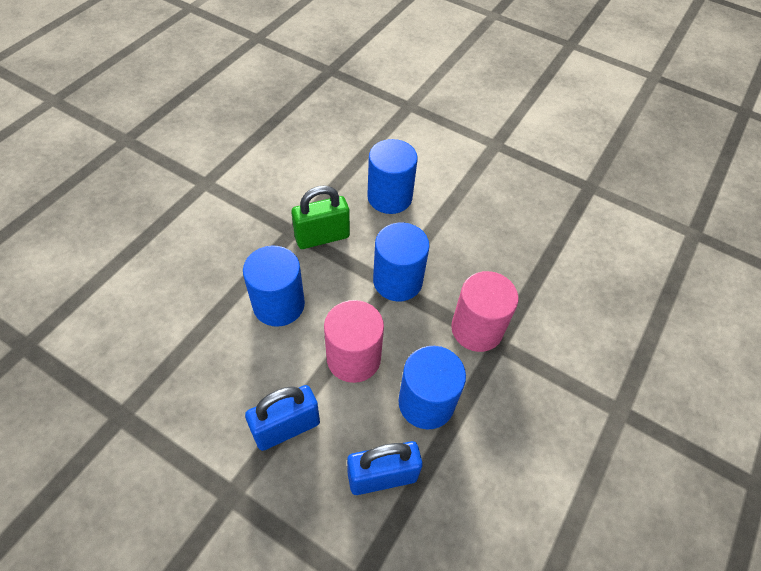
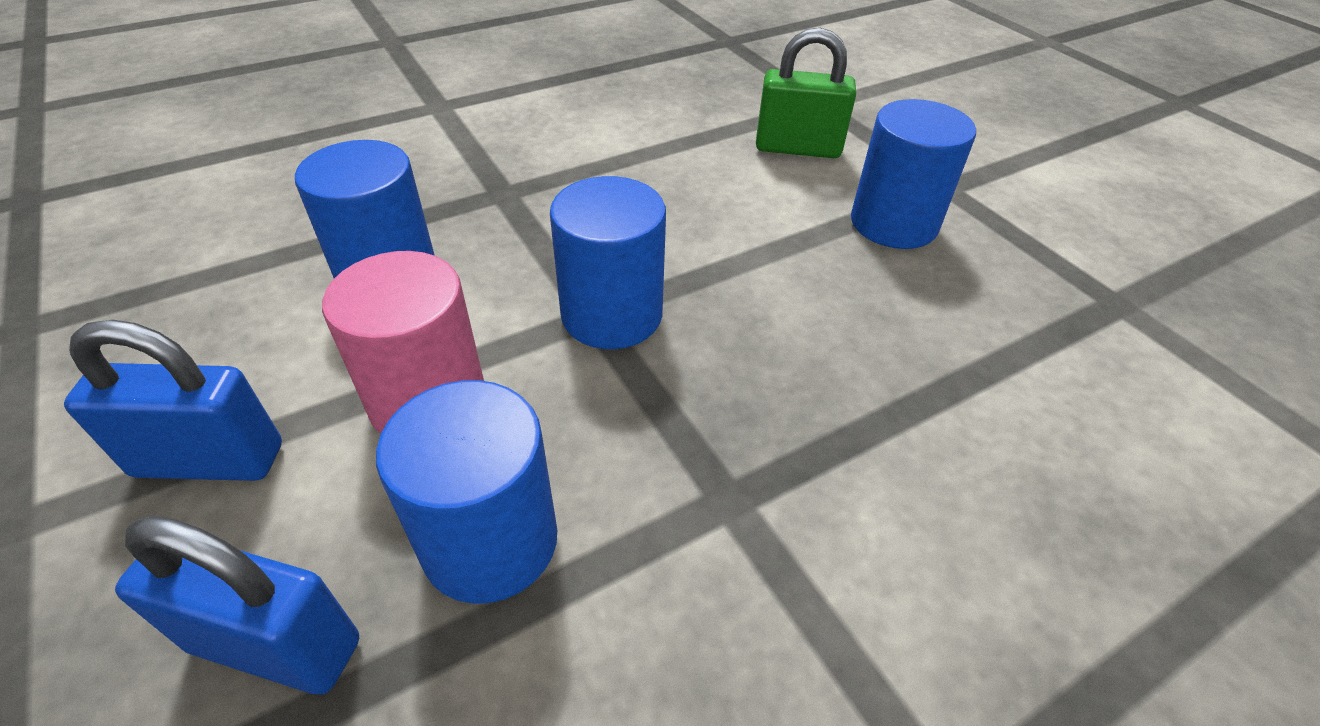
camera: 30 degrees right, 10 degrees down
(322, 237) = (540, 213): green padlock -> green padlock (797, 148)
(389, 197) = (696, 199): blue cylinder -> blue cylinder (893, 223)
(477, 329) = (702, 451): pink cylinder -> none

